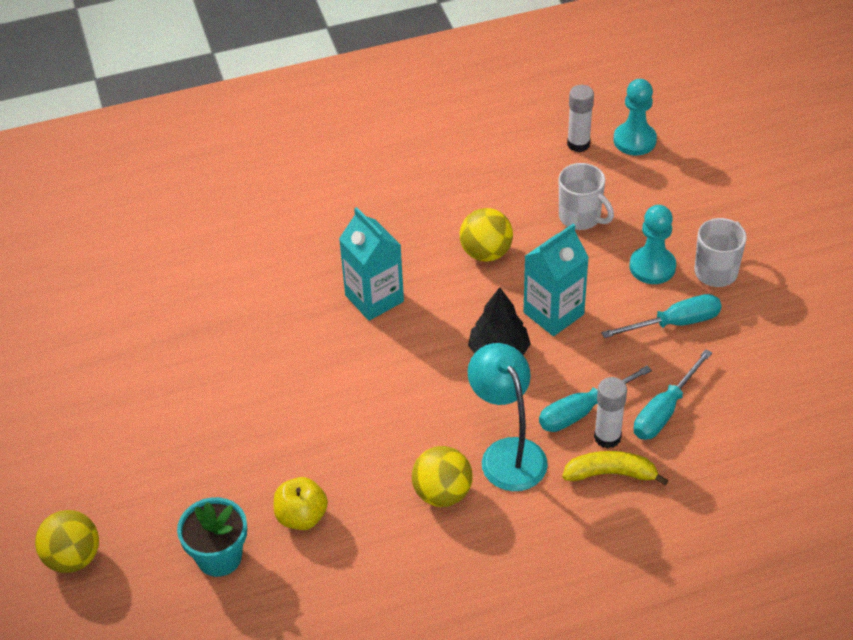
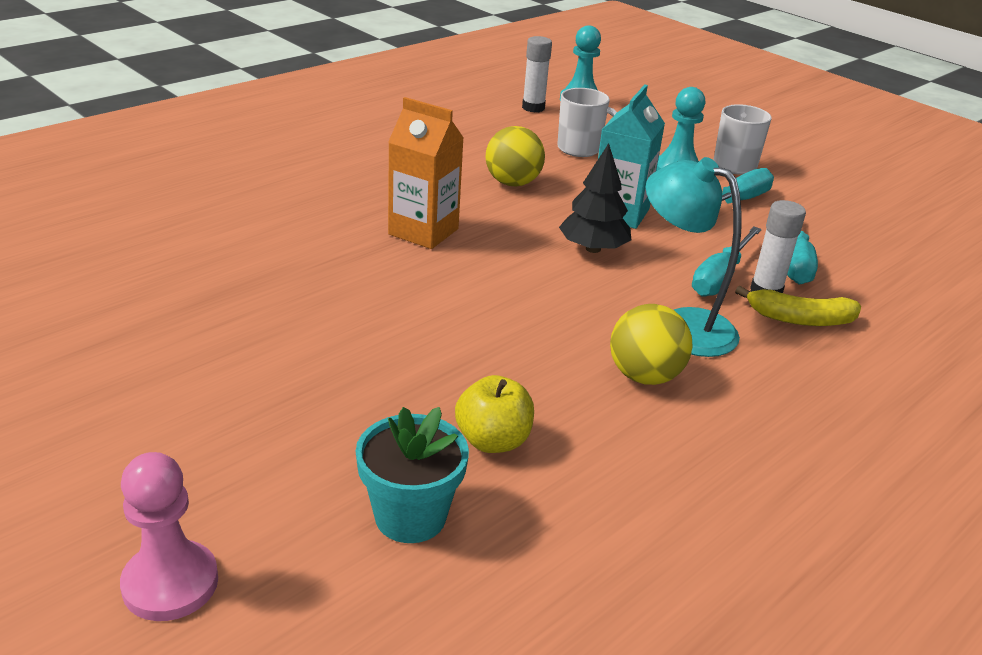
camera: 30 degrees left, 15 degrees down
(73, 557) = (170, 583): yellow ball -> pink pawn
(374, 298) = (423, 232): turquoise carton -> orange carton
(610, 473) = (800, 319): yellow banana -> yellow banana turned 150 degrees counterclockwise

